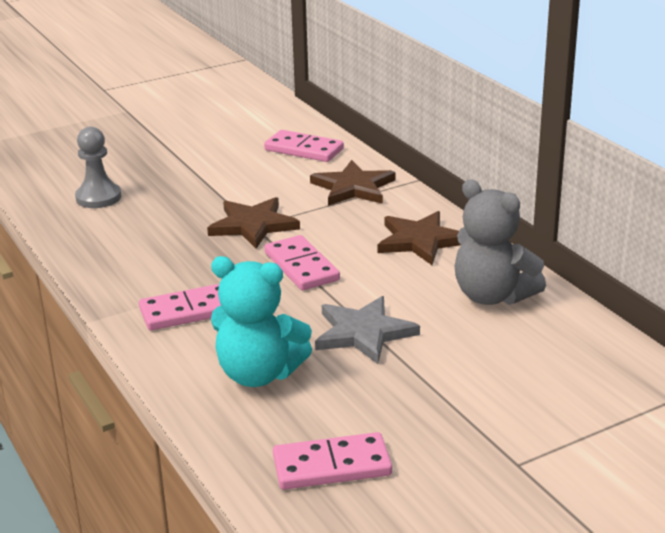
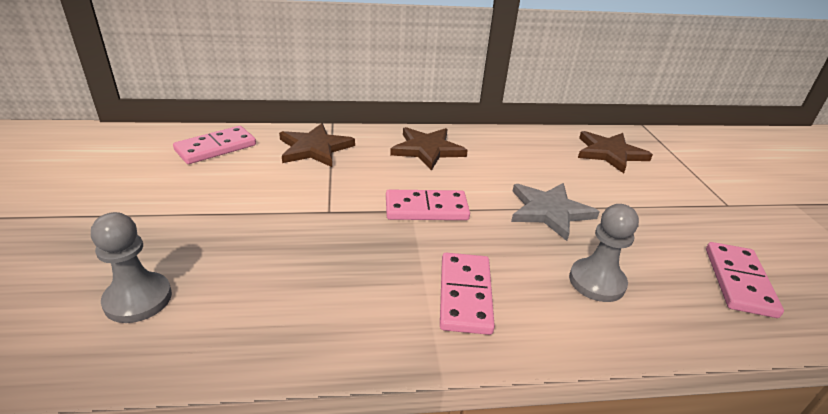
camera: 70 degrees left, 5 degrees up
(253, 225) = (328, 211): brown star -> brown star (610, 153)
(259, 374) = (597, 282): turquoise teddy bear -> grey pawn
(492, 296) = (522, 150): grey teddy bear -> none

